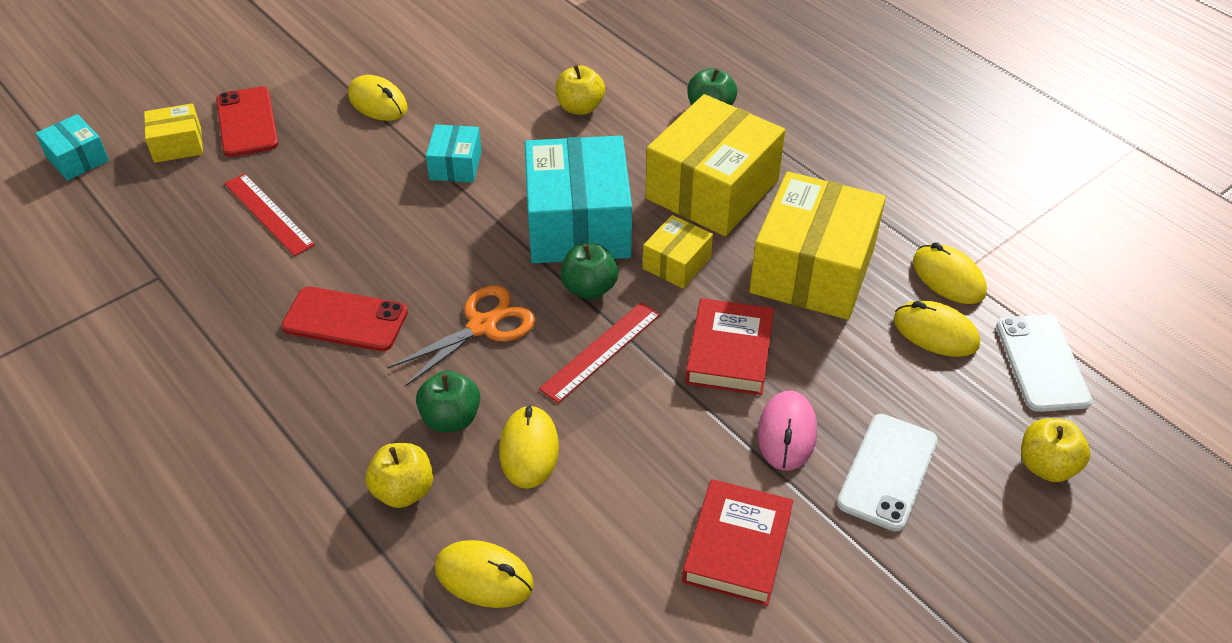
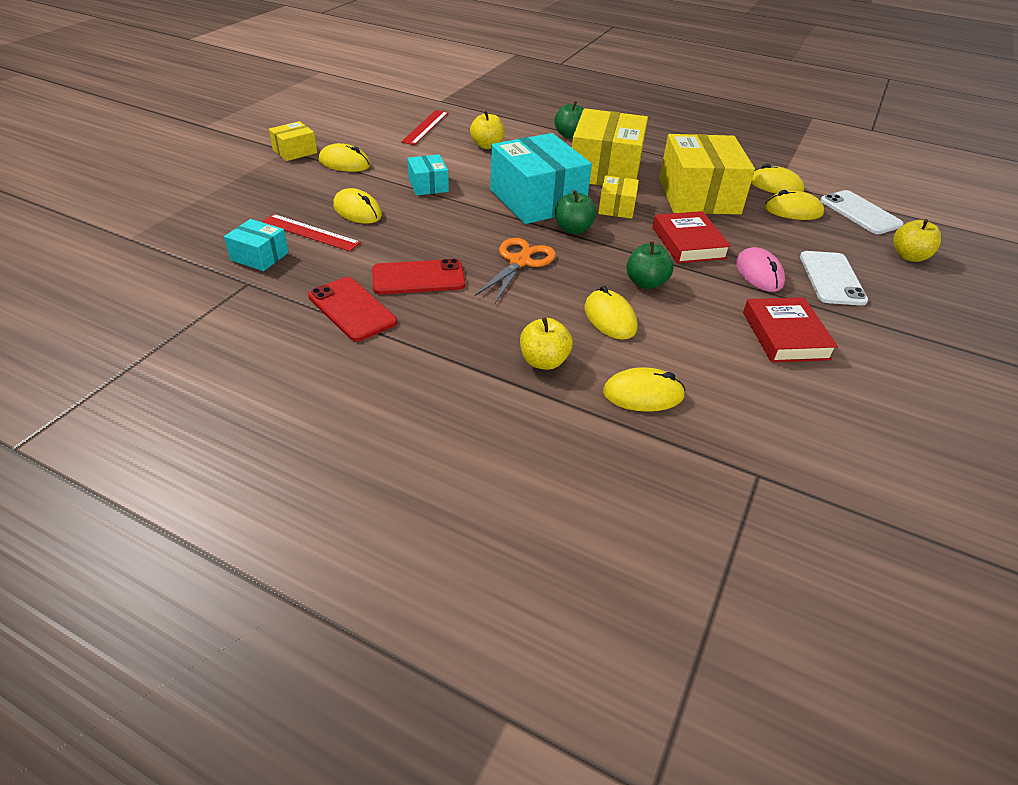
camera: 25 degrees left, 5 degrees down
(77, 159) = (123, 229): turquoise box -> turquoise box (259, 256)
(177, 145) = (205, 208): yellow box -> yellow box (295, 151)
(247, 122) = (252, 187): red phone -> red phone (352, 309)
(343, 190) = (357, 211): none -> yellow mouse
(451, 418) = (542, 314): green apple -> green apple (646, 283)
(601, 351) = (609, 258): red ruler -> red ruler (425, 127)

